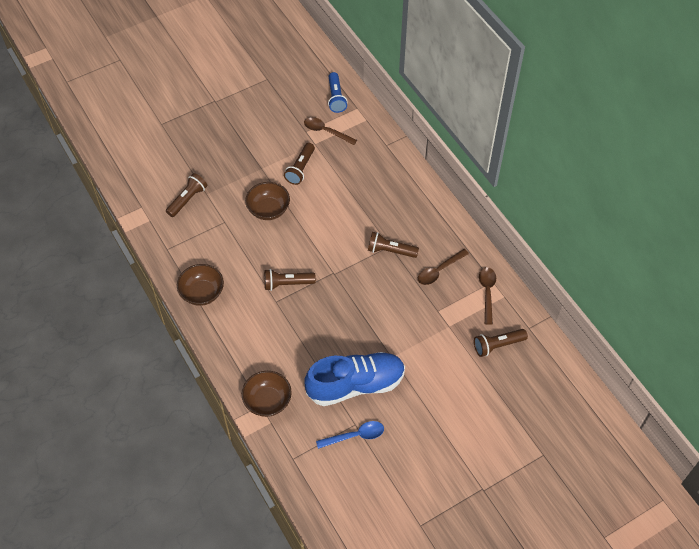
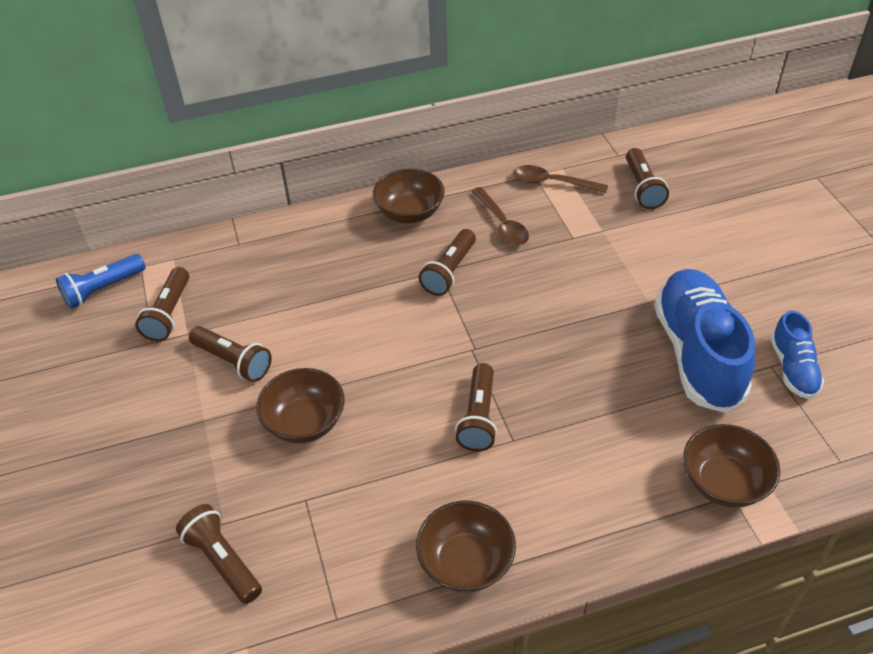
camera: 75 degrees left, 10 degrees down
(326, 131) = (169, 314): brown spoon -> brown flashlight
(336, 98) = (103, 289): blue flashlight -> blue flashlight turned 135 degrees clockwise
(355, 436) = (793, 369): blue spoon -> blue shoe
(435, 221) = (410, 213): none -> brown bowl

